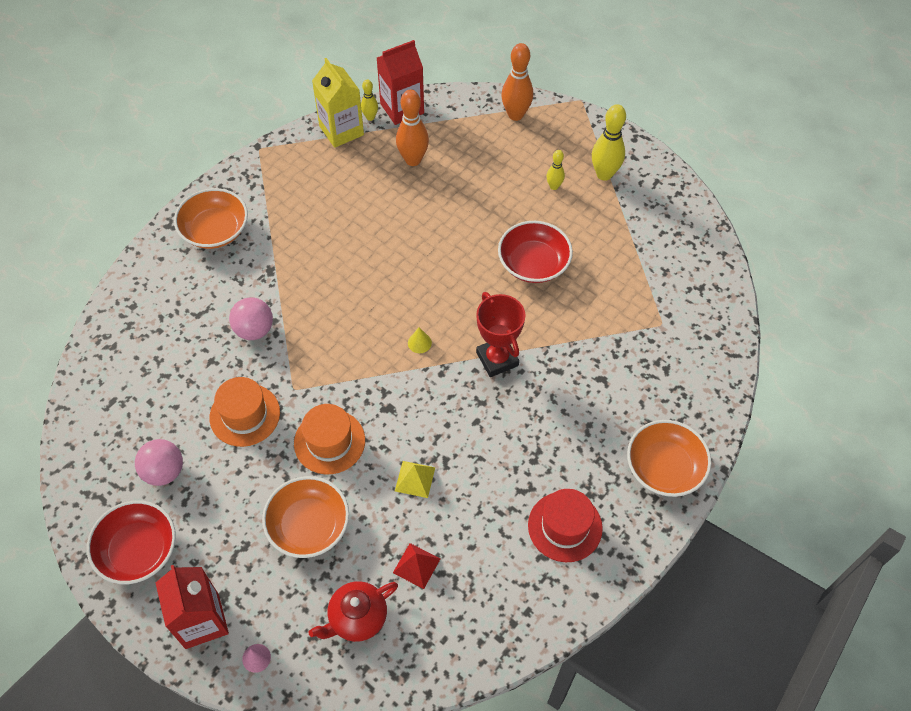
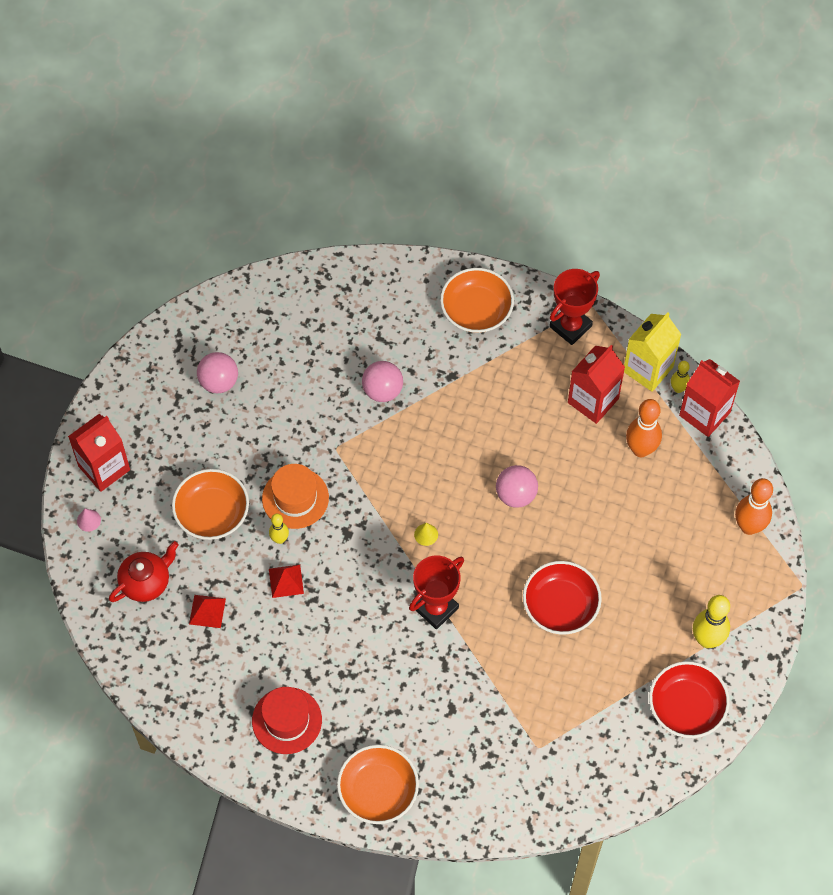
camera: 70 degrees right, 5 degrees up
(138, 550) = (144, 395): red bowl -> red bowl (686, 707)
(245, 415) = (295, 420): orange hat -> none
(271, 168) = (570, 326): none -> red trophy
(350, 176) = (593, 400): none -> red carton
(357, 618) = (146, 582): red teapot -> red teapot turned 105 degrees clockwise
(413, 261) = (516, 495): none -> pink ball
(415, 479) = (286, 581): yellow pyramid -> red pyramid
(554, 186) = (667, 595): yellow bowling pin -> yellow bowling pin (279, 539)

